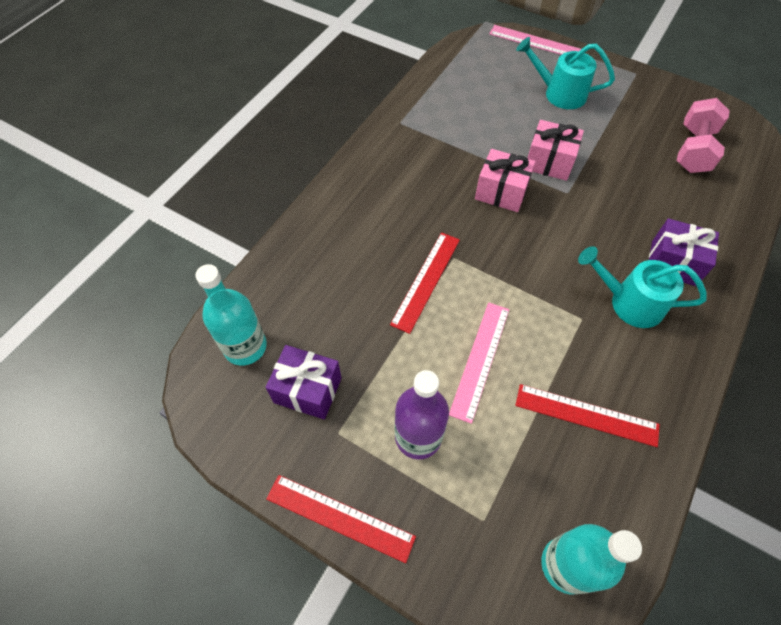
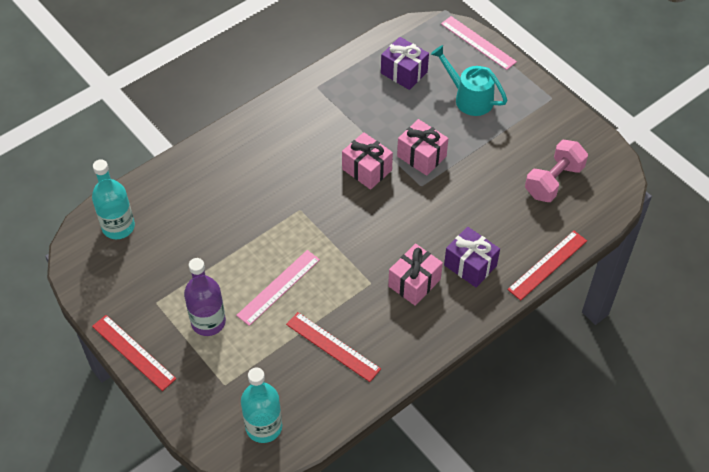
camera: 20 degrees right, 5 degrees down
(308, 390) = (148, 269): purple gift -> purple gift (404, 72)
(426, 280) = (269, 220): red ruler -> red ruler (547, 265)
(628, 302) = (414, 283): turquoise watering can -> pink gift

